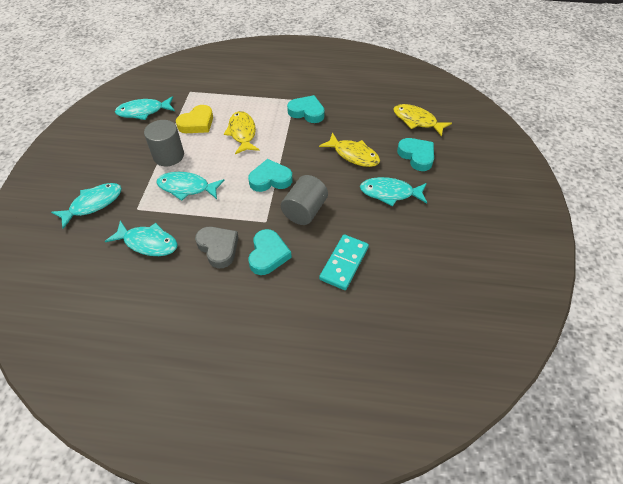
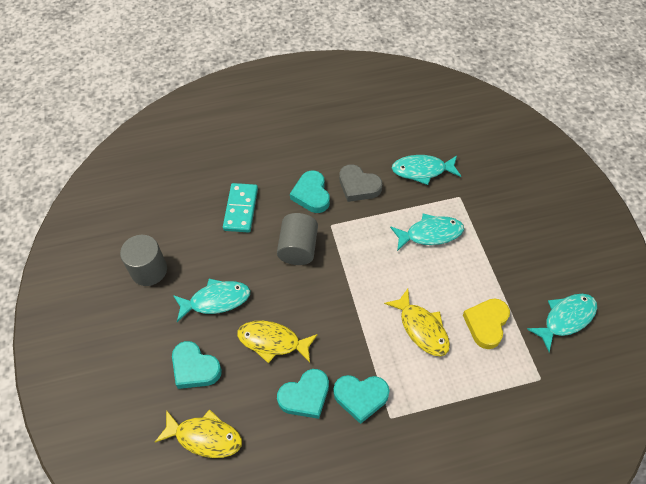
camera: 160 degrees right, 5 degrees up
(93, 204) = (503, 187): turquoise fish -> none
(168, 156) = (480, 265): grey cylinder -> grey cylinder (149, 270)
(270, 179) = (352, 273): turquoise heart -> turquoise heart (305, 396)

